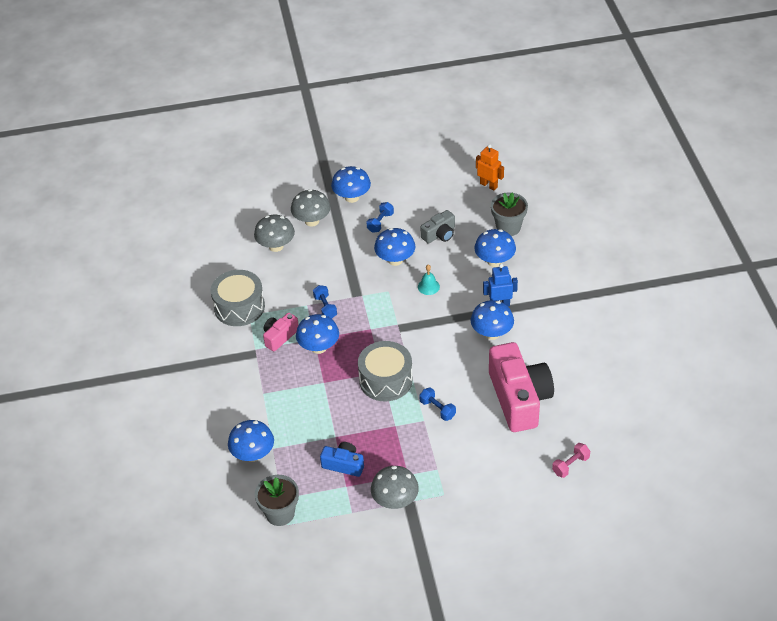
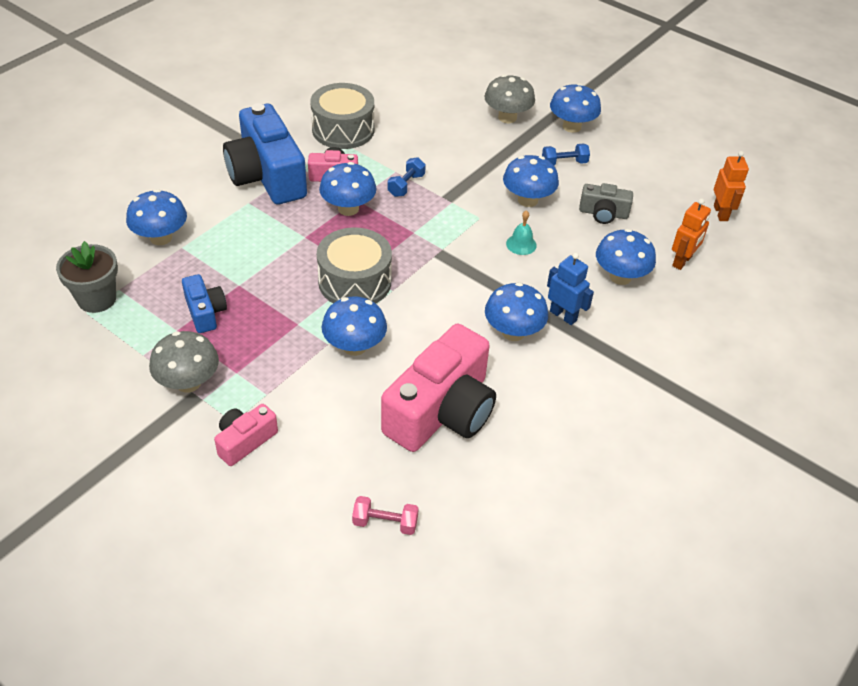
camera: 45 degrees right, 0 degrees up
(246, 370) = (267, 175): none -> blue camera
(276, 246) = (447, 112): grey mushroom -> none
(437, 409) = (354, 346): blue dumbbell -> blue mushroom
(463, 496) = (245, 441): none -> pink camera
(508, 227) = (682, 261): grey flower pot -> orange robot

